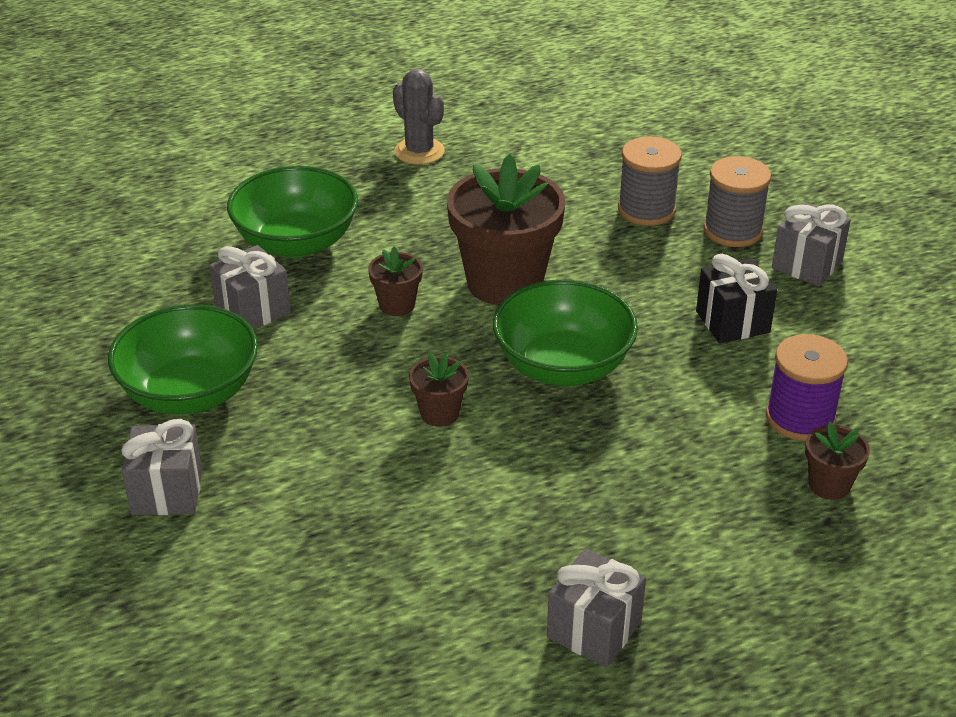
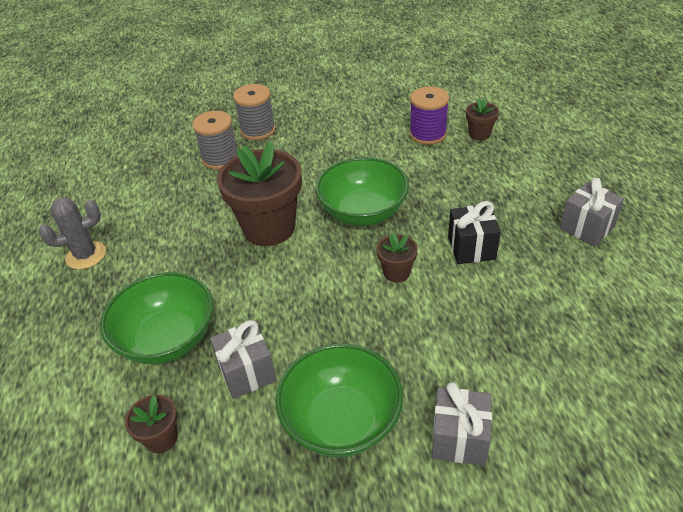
camera: 75 degrees left, 5 degrees up
(397, 305) = (273, 284): brown flower pot -> brown flower pot (161, 438)
(732, 322) = (342, 143): black gift -> black gift (471, 248)
(807, 264) = (301, 111): grey gift -> none

